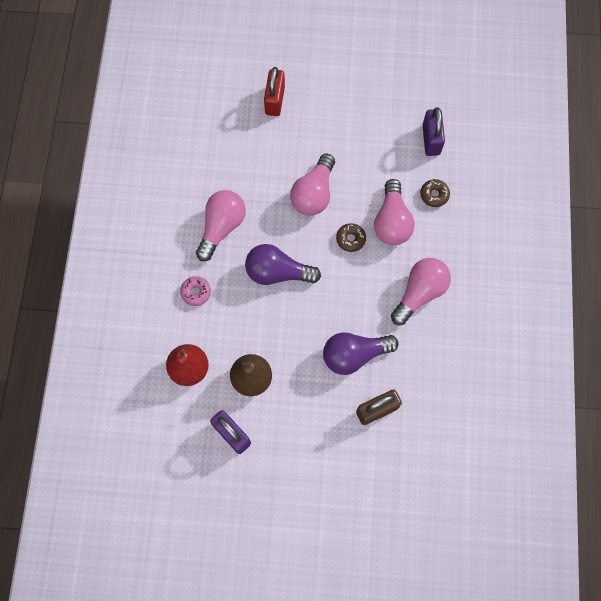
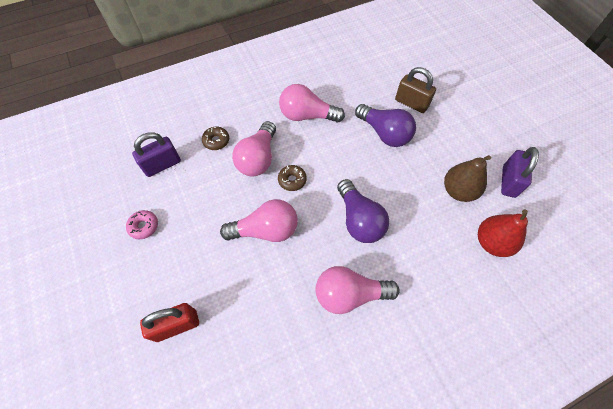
camera: 120 degrees left, 10 degrees down
(196, 292) = (426, 278): pink donut -> pink donut (144, 226)
(392, 222) = (258, 158): pink light bulb -> pink light bulb turned 135 degrees clockwise

